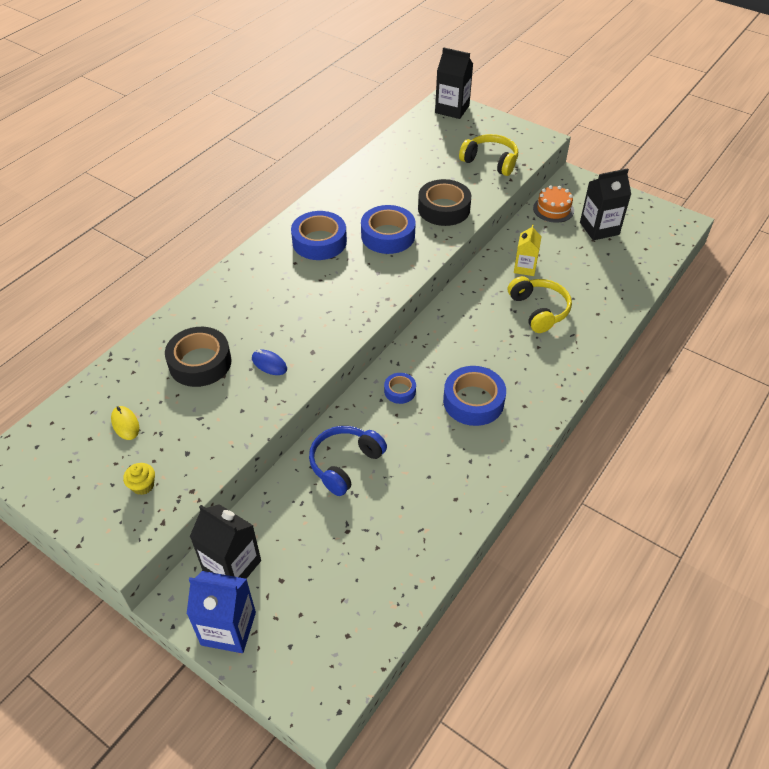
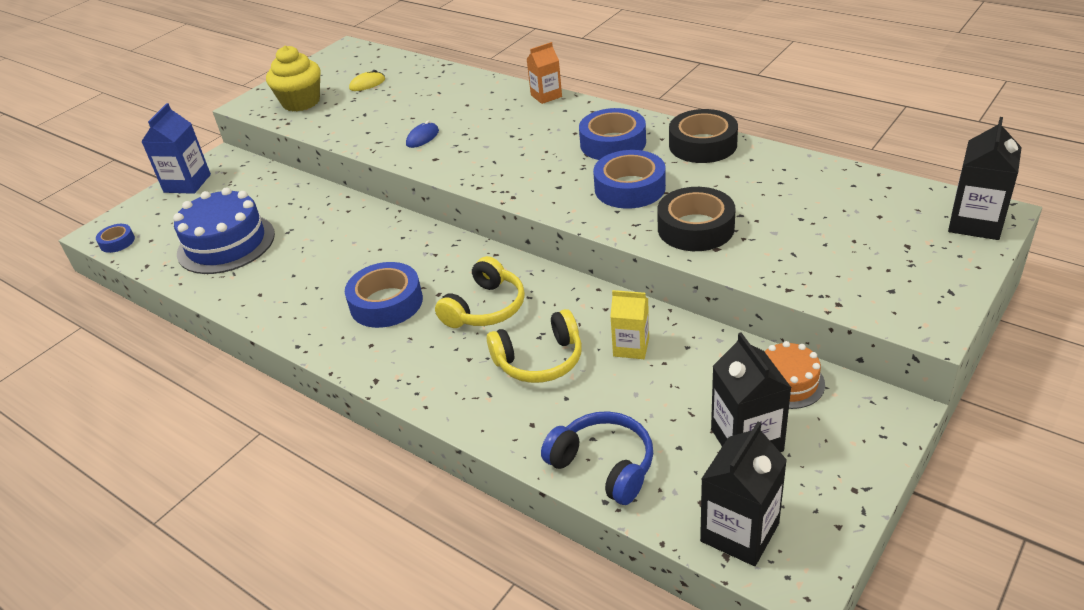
camera: 95 degrees right, 10 degrees down
(143, 486) = (301, 102): yellow cupcake -> yellow cupcake, size x2.12
(200, 363) = (431, 104): black tape -> black tape (702, 145)
(220, 279) = (546, 96): none -> orange carton
(232, 566) = (241, 177): black carton -> black carton (739, 532)
(345, 464) = (325, 222): blue headphones -> blue headphones (603, 465)
(368, 549) = (226, 243): none -> blue cake
(400, 391) = (412, 248): blue tape -> blue tape (117, 242)
(490, 161) = (832, 267): yellow headphones -> yellow headphones (485, 308)

